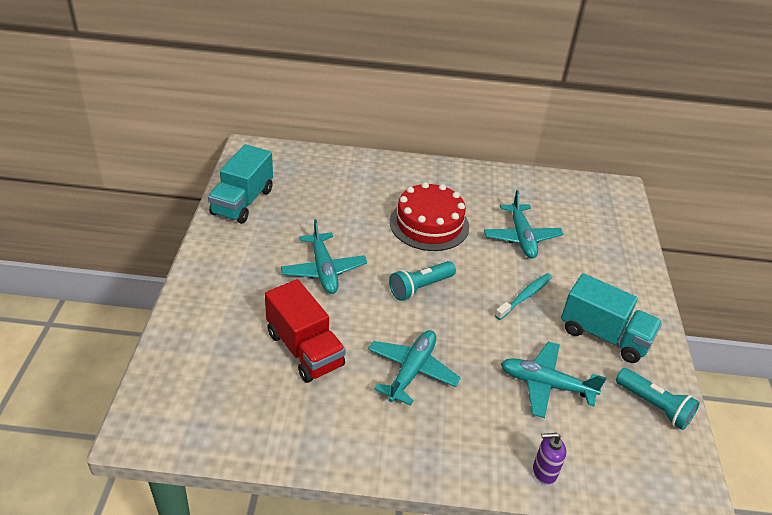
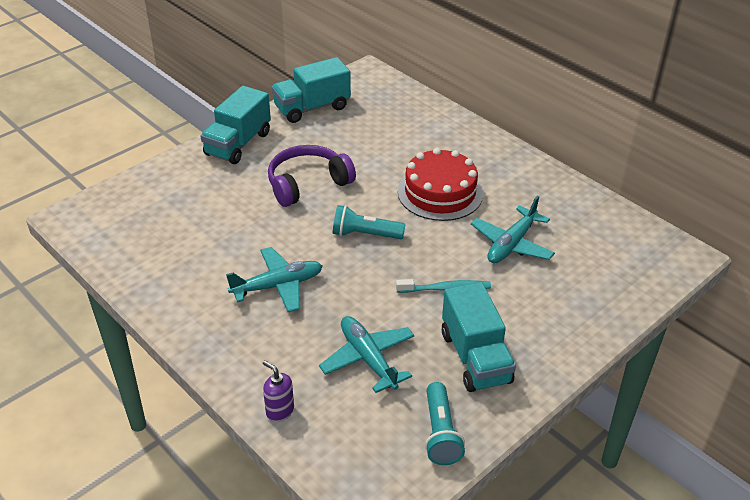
camera: 45 degrees right, 0 degrees up
(218, 266) = (238, 144): none -> turquoise truck
(305, 349) = (224, 228): red truck -> none
(324, 270) = (307, 184): turquoise plane -> purple headphones

